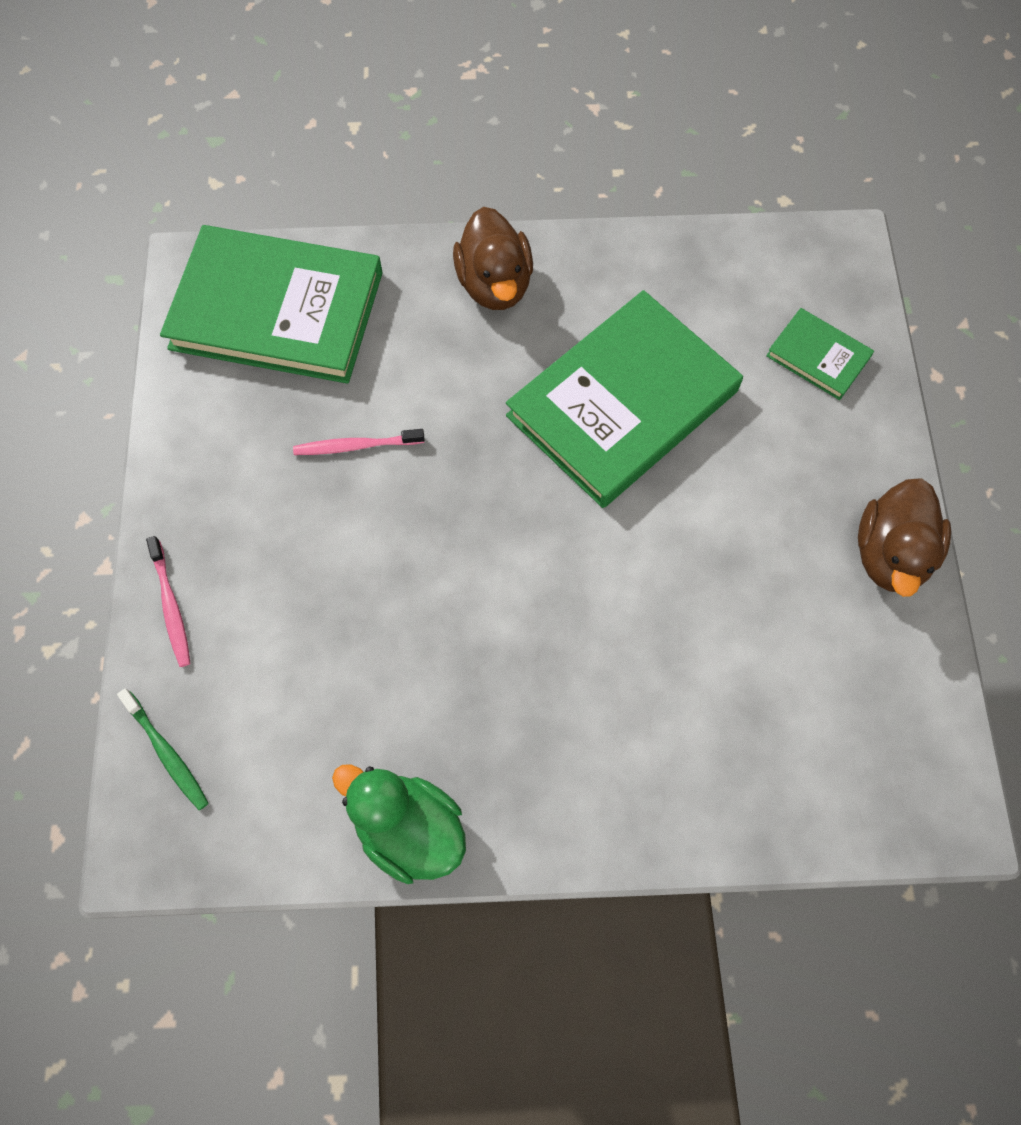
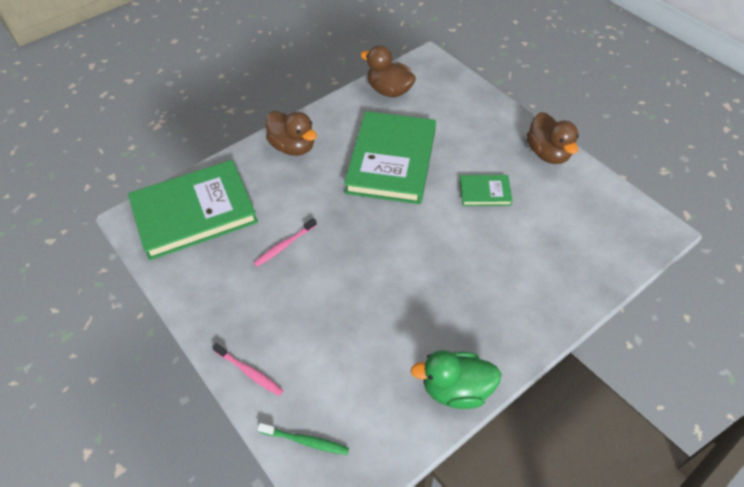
camera: 35 degrees left, 15 degrees down
(727, 270) = (389, 91): none -> brown duck
(818, 356) = (454, 101): green book -> green book (485, 192)

